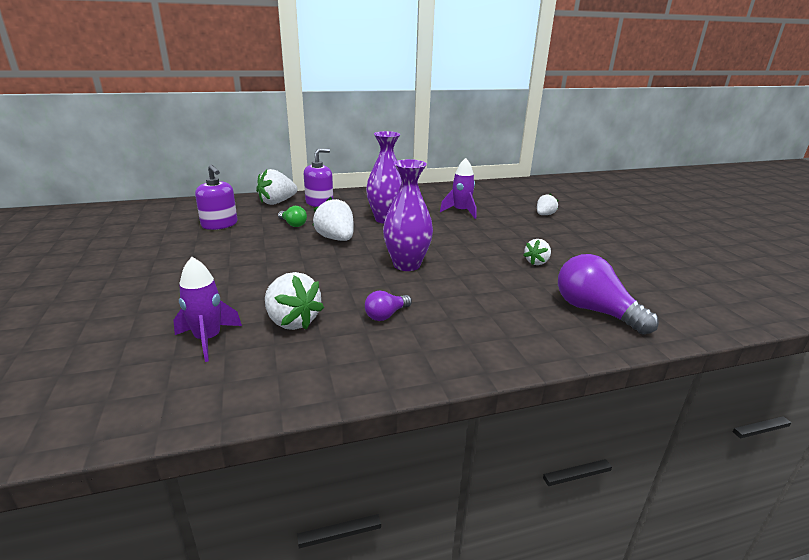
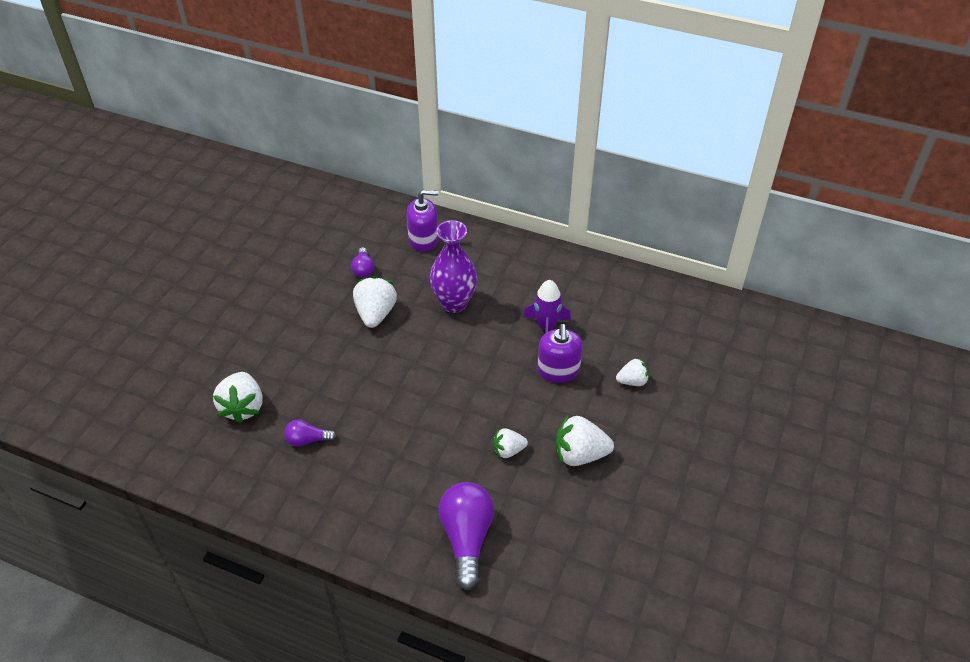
camera: 40 degrees right, 20 degrees up
(208, 339) = (181, 394): purple rocket -> none
(219, 224) = (305, 239): purple soap dispenser -> purple soap dispenser (558, 371)
(277, 202) = (386, 219): white strawberry -> white strawberry (580, 455)
(293, 224) = (363, 269): green light bulb -> purple light bulb
(406, 265) = (391, 387): purple vase -> none

